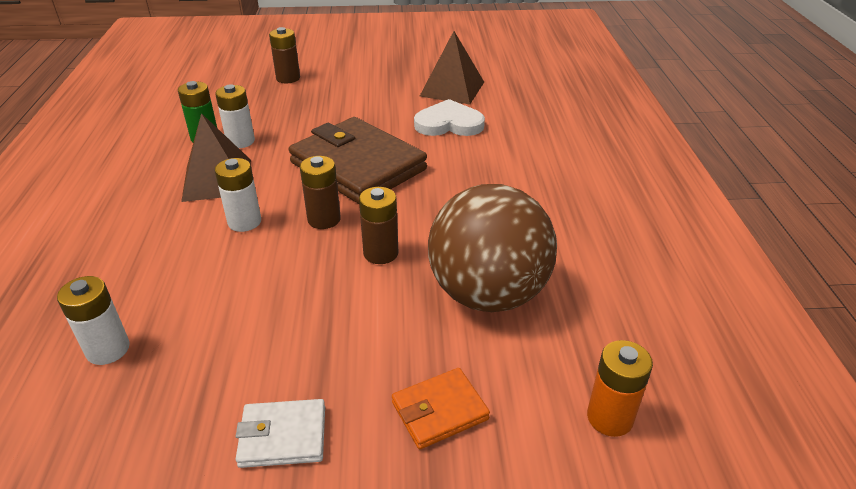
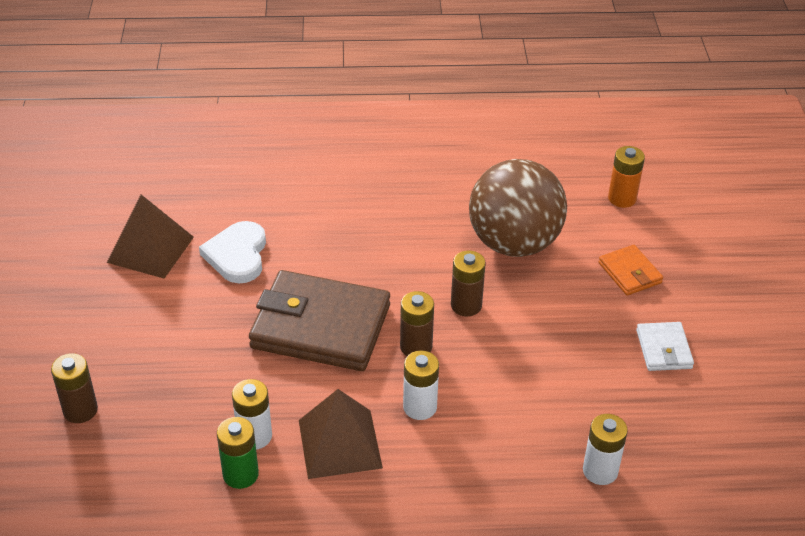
camera: 90 degrees left, 5 degrees up
(358, 166) = (320, 327): brown wallet -> brown wallet turned 60 degrees clockwise

